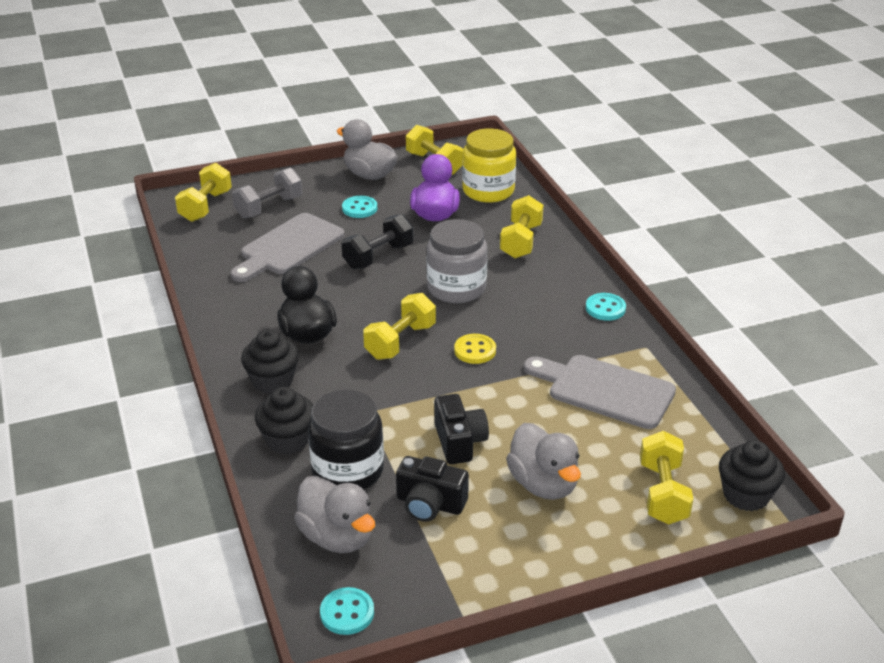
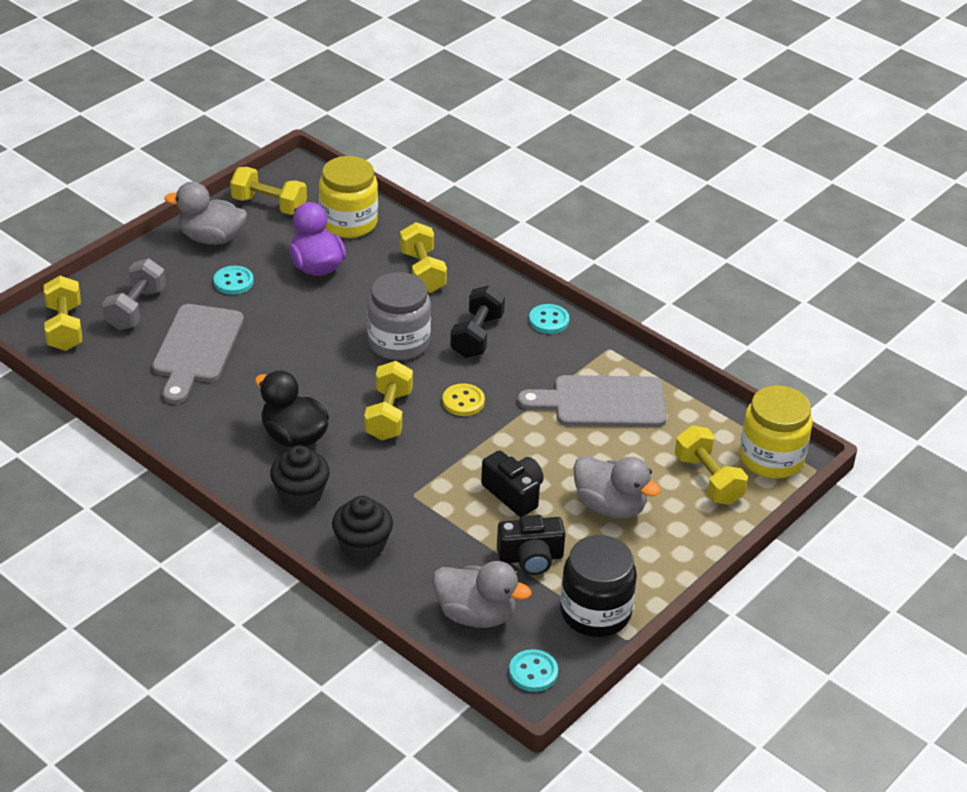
camera: 30 degrees left, 5 degrees up
(348, 470) = (438, 554): black jar -> black jar (595, 612)
(378, 256) = (296, 331): black dumbbell -> black dumbbell (477, 336)
(746, 495) = (771, 458): black cupcake -> yellow jar

